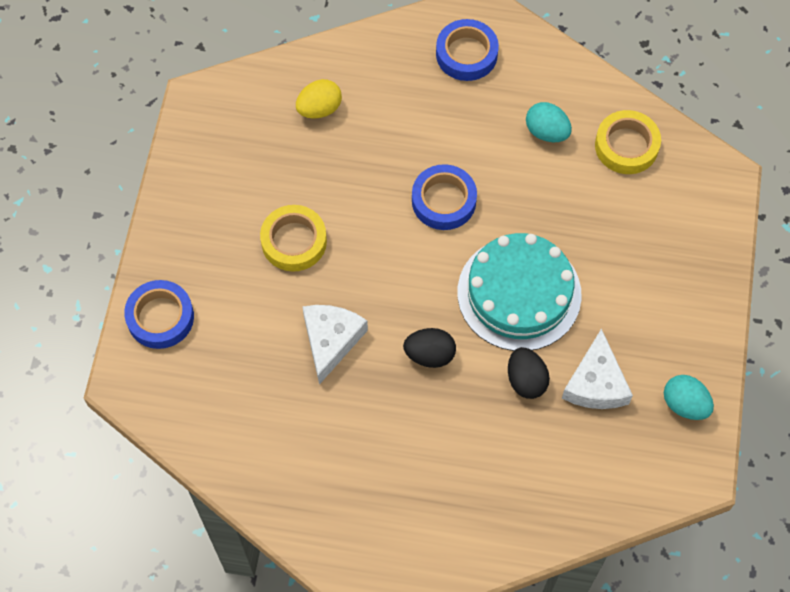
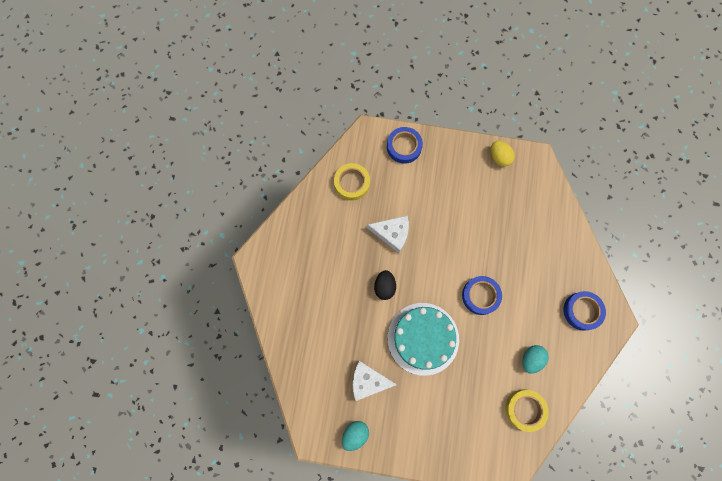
camera: 90 degrees right, 10 degrees up
(294, 241) = (451, 213): yellow tape -> yellow tape (352, 183)
(319, 109) = (536, 225): yellow egg -> yellow egg (499, 157)
(526, 380) = (370, 340): black egg -> none

